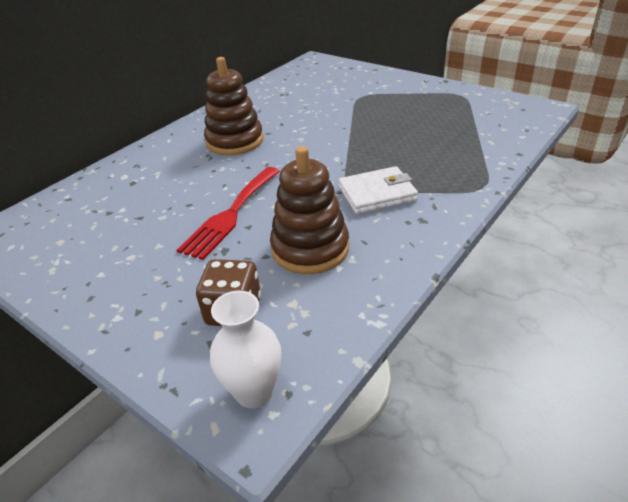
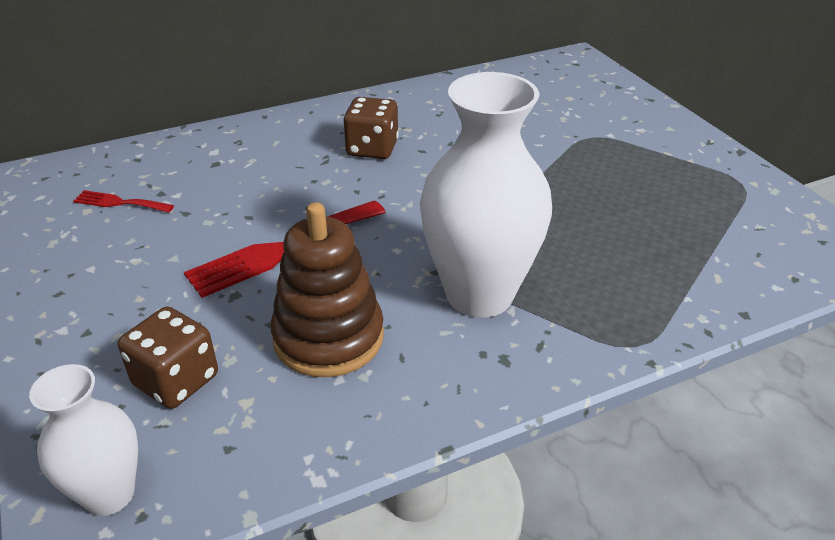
camera: 25 degrees right, 0 degrees up
(82, 228) = (119, 203): none -> red fork
(235, 141) = (372, 148): brown stacking toy -> brown dice
(377, 194) = (479, 295): white wallet -> white vase

